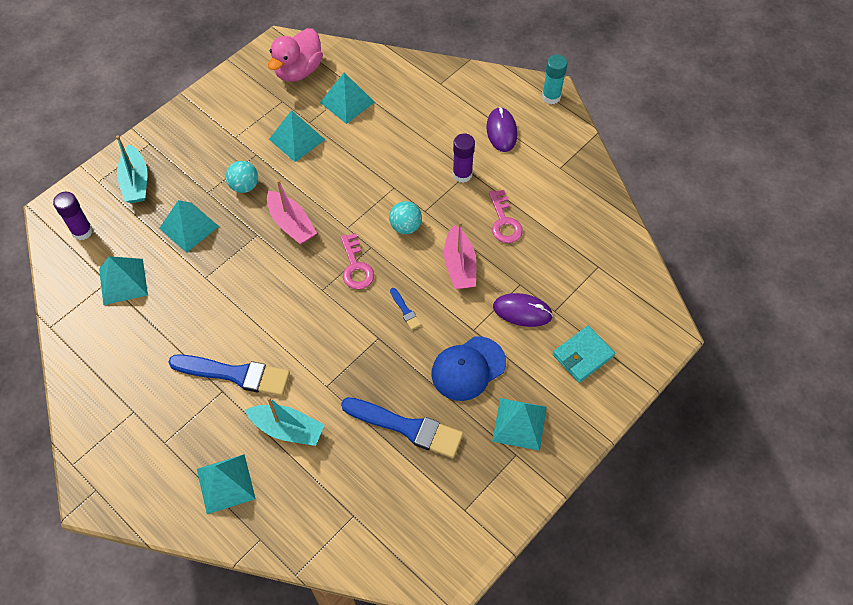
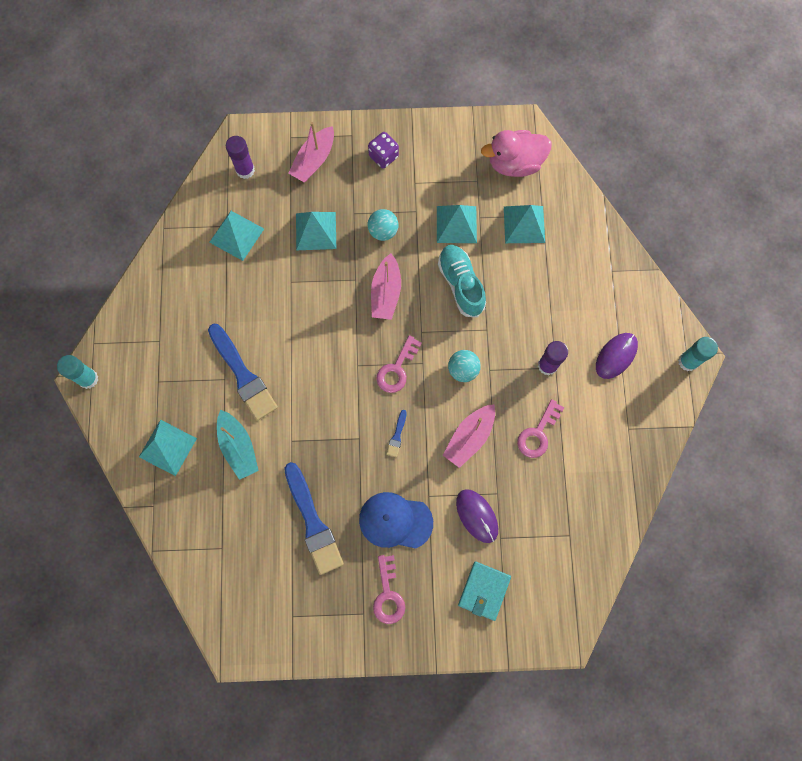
camera: 45 degrees right, 15 degrees up
(96, 495) = (88, 379): none -> turquoise glue stick
(136, 182) = (314, 160): turquoise boat -> pink boat
(191, 138) = (383, 156): none -> purple dice
(342, 174) = (461, 284): none -> turquoise shoe
(519, 423) = (388, 595): turquoise pyramid -> pink key
(582, 355) = (484, 590): turquoise wallet -> turquoise wallet turned 75 degrees counterclockwise

